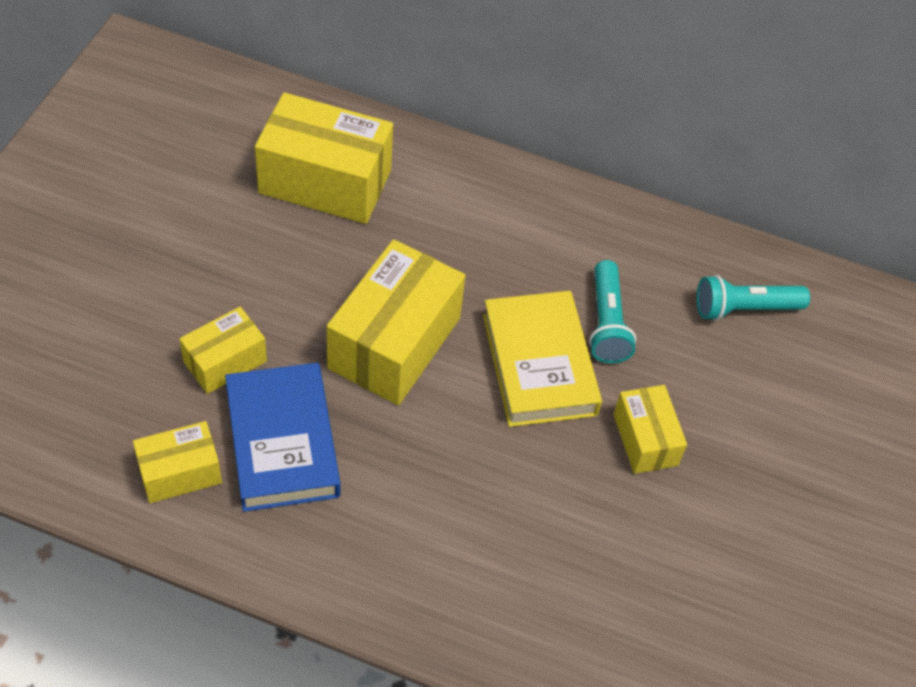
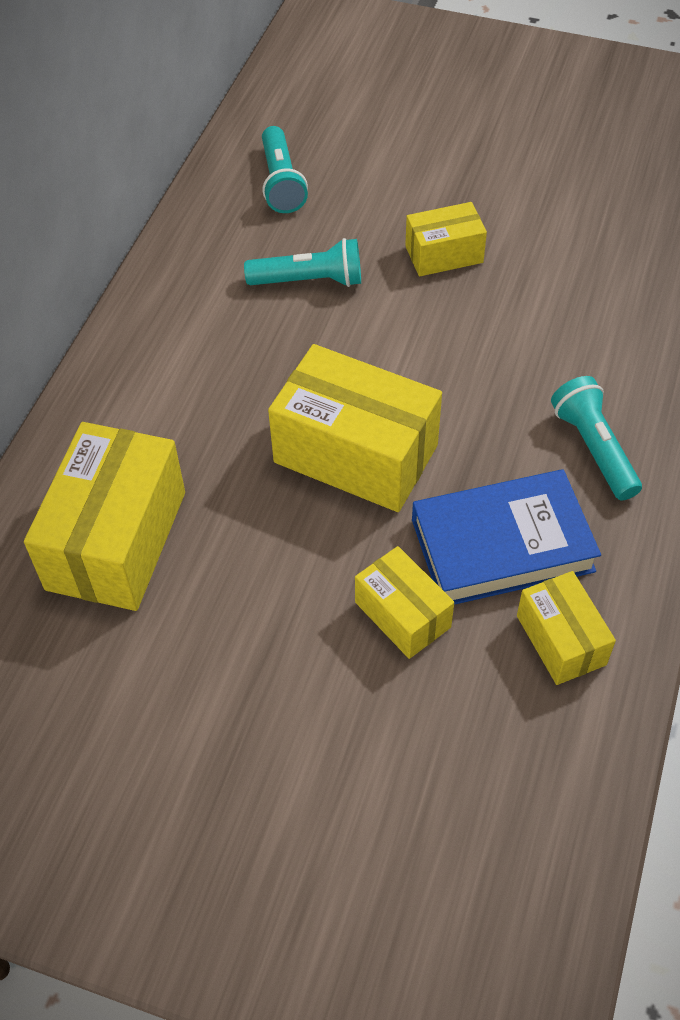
camera: 85 degrees left, 0 degrees up
(382, 535) = (594, 448): none -> turquoise flashlight
(539, 364) = (368, 332): yellow book -> none

